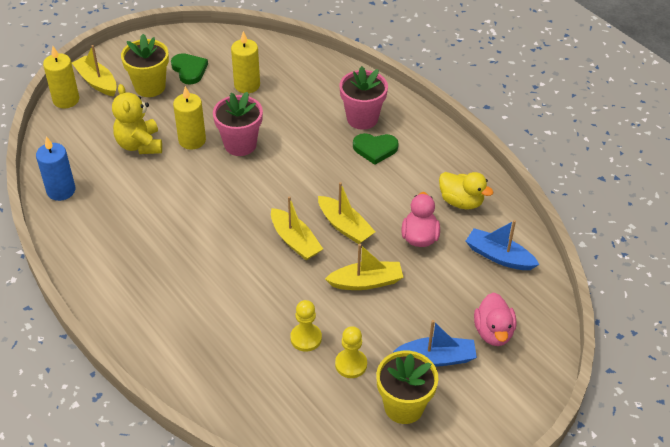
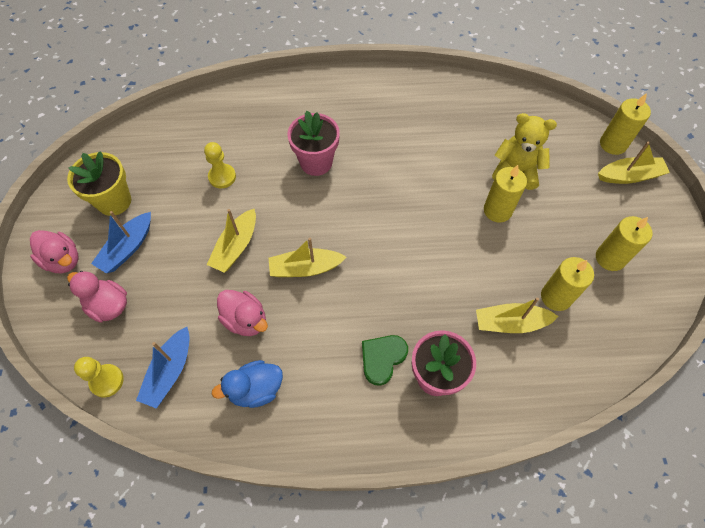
camera: 125 degrees right, 15 degrees up
(61, 190) = (491, 100): blue candle -> none
(150, 87) = (599, 213): yellow flower pot -> none
(189, 70) = (610, 258): green heart -> yellow candle
(240, 144) = (467, 244): pink flower pot -> pink flower pot (316, 162)
(295, 241) = (319, 222): yellow boat -> yellow boat (510, 323)
(351, 364) = (176, 191): yellow pawn -> yellow pawn (107, 381)
(461, 201) = (255, 389): yellow duck -> blue duck
(491, 399) = (63, 260): none -> pink duck
(499, 256) = (169, 372): blue boat -> blue boat turned 135 degrees clockwise

